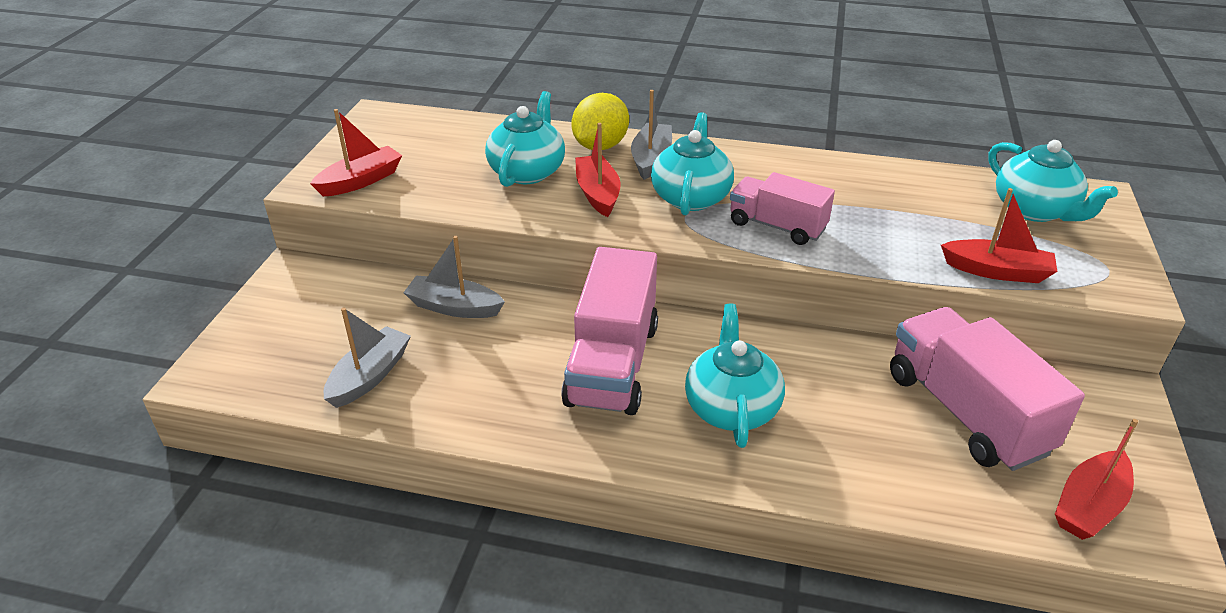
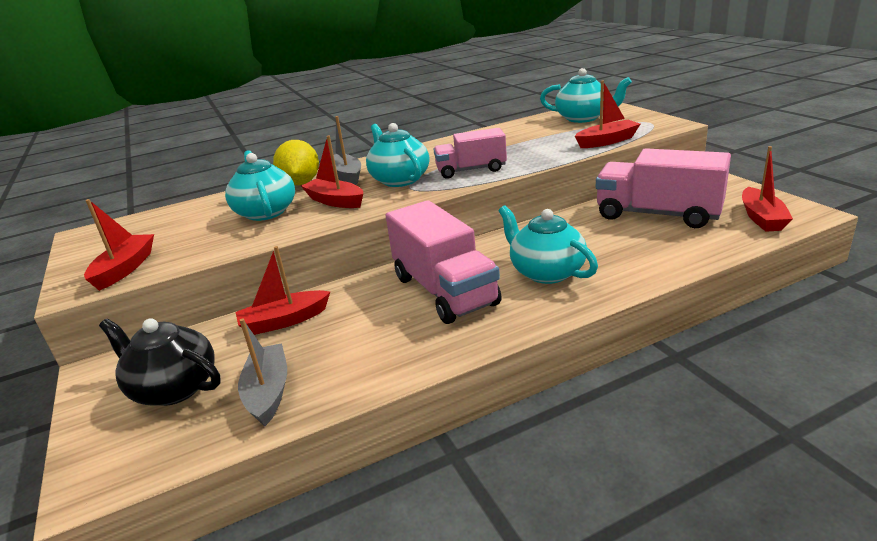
camera: 35 degrees left, 10 degrees down
(319, 324) = (173, 388): none -> black teapot
(454, 307) = (284, 321): grey boat -> red boat

